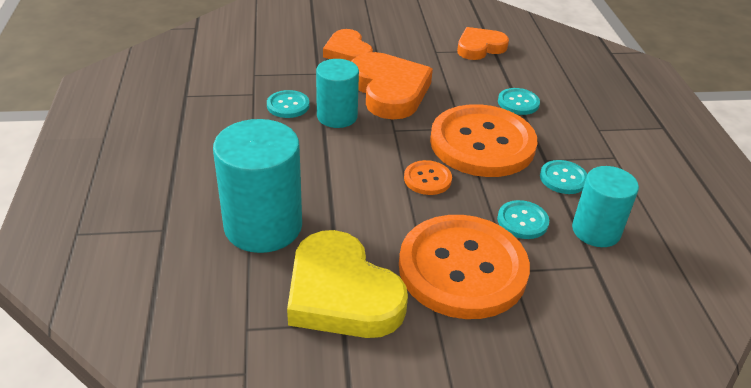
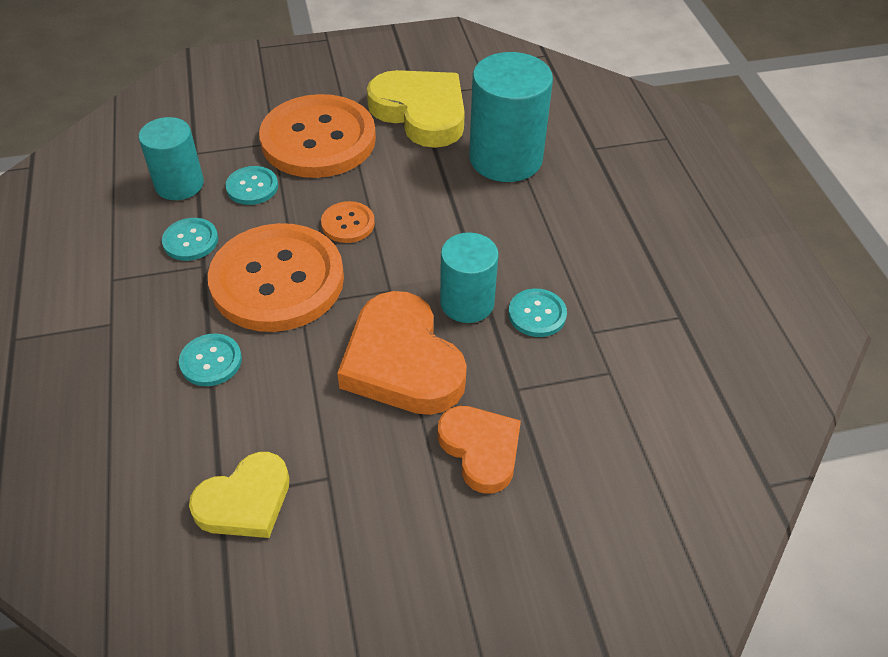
camera: 175 degrees right, 10 degrees up
(480, 47) = (245, 501): orange heart -> yellow heart

